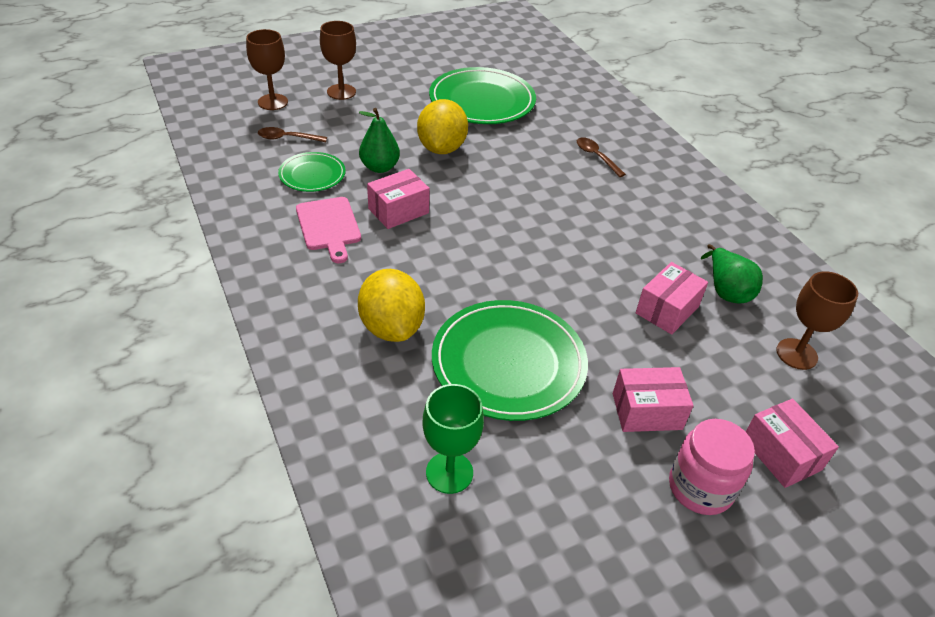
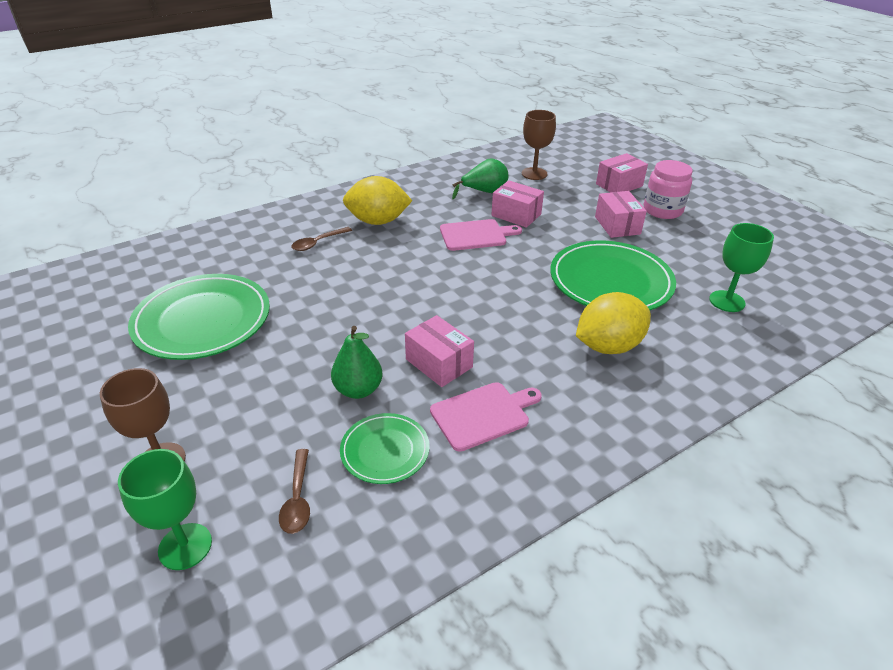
camera: 95 degrees left, 5 degrees down
(273, 102) = (185, 546): brown goblet -> green goblet
(441, 148) = (312, 343): yellow lemon -> yellow lemon (378, 221)
(614, 266) = (476, 235): none -> pink cutting board

